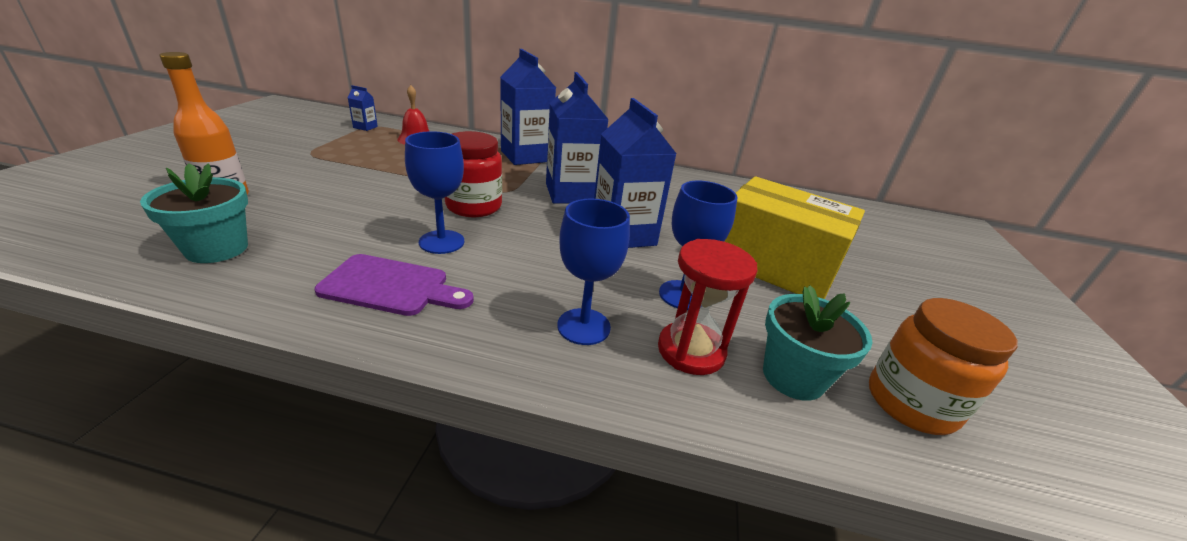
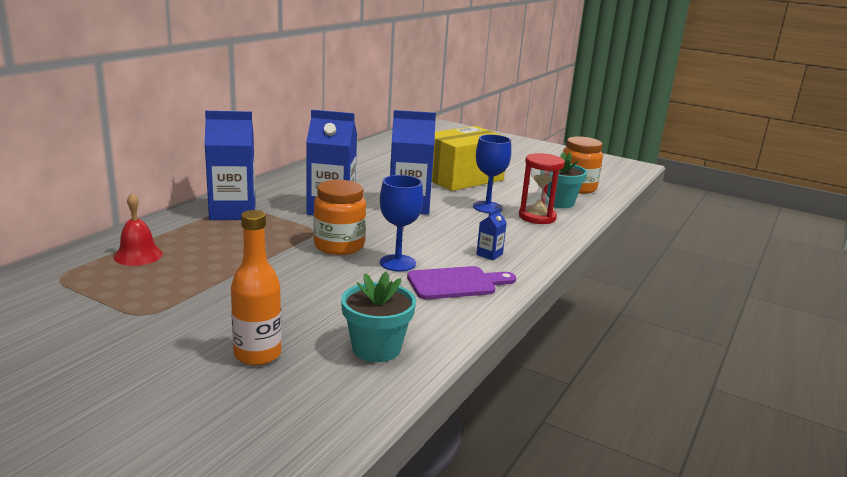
camera: 70 degrees left, 10 degrees down
(365, 127) = (61, 281): blue carton -> blue carton (489, 254)
(391, 286) = (456, 283): purple cutting board -> purple cutting board turned 45 degrees clockwise
(474, 206) = (339, 246): red jar -> orange jar
(583, 326) = (512, 236): blue goblet -> none

